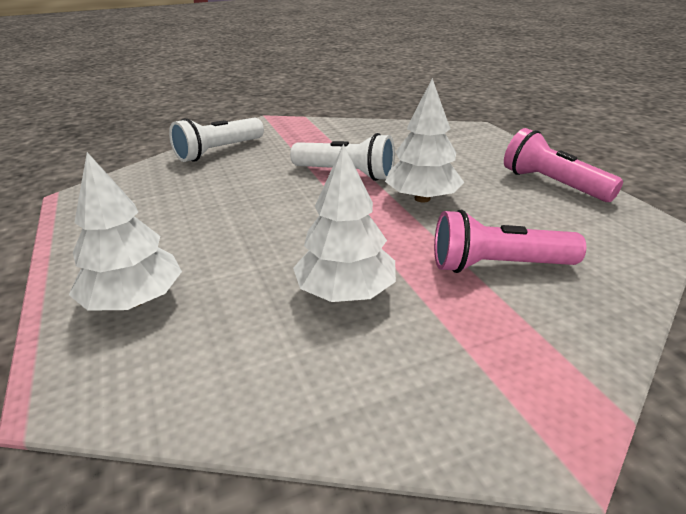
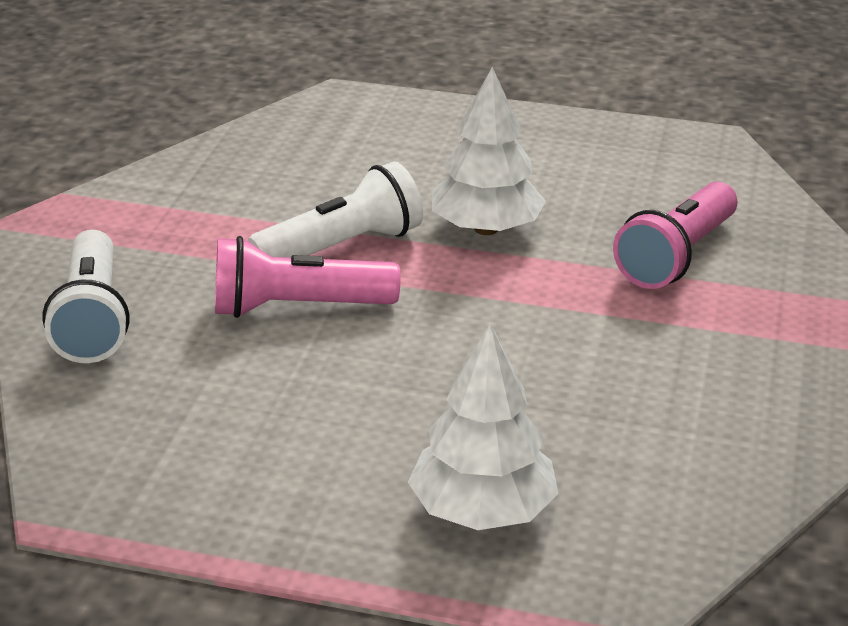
camera: 55 degrees left, 0 degrees up
(345, 292) = (625, 363): white tree -> none
(552, 184) = (562, 138): pink flashlight -> pink flashlight (297, 308)

